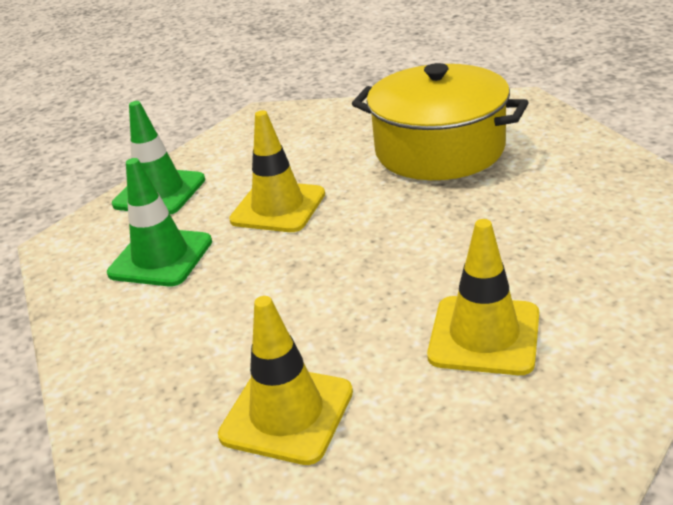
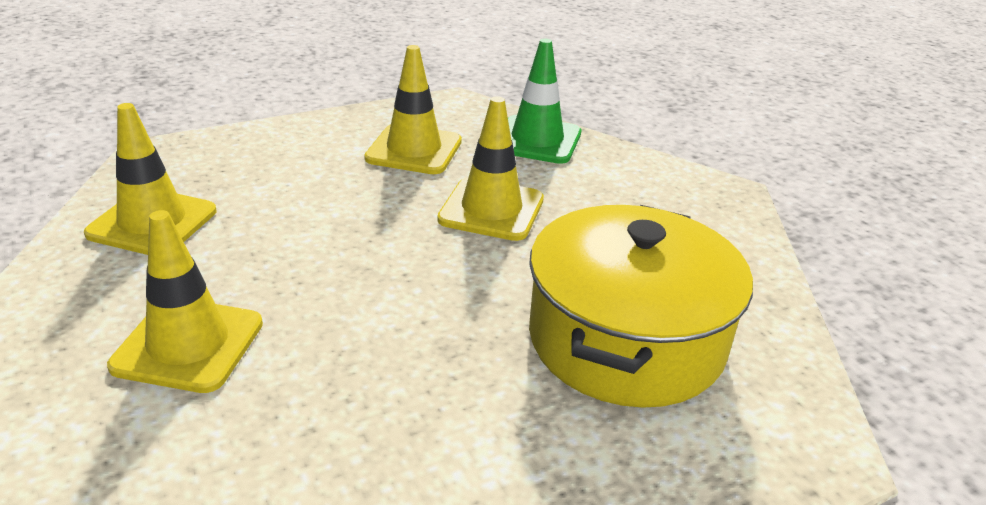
camera: 80 degrees right, 0 degrees up
(161, 257) = (414, 150): green traffic cone -> yellow traffic cone

